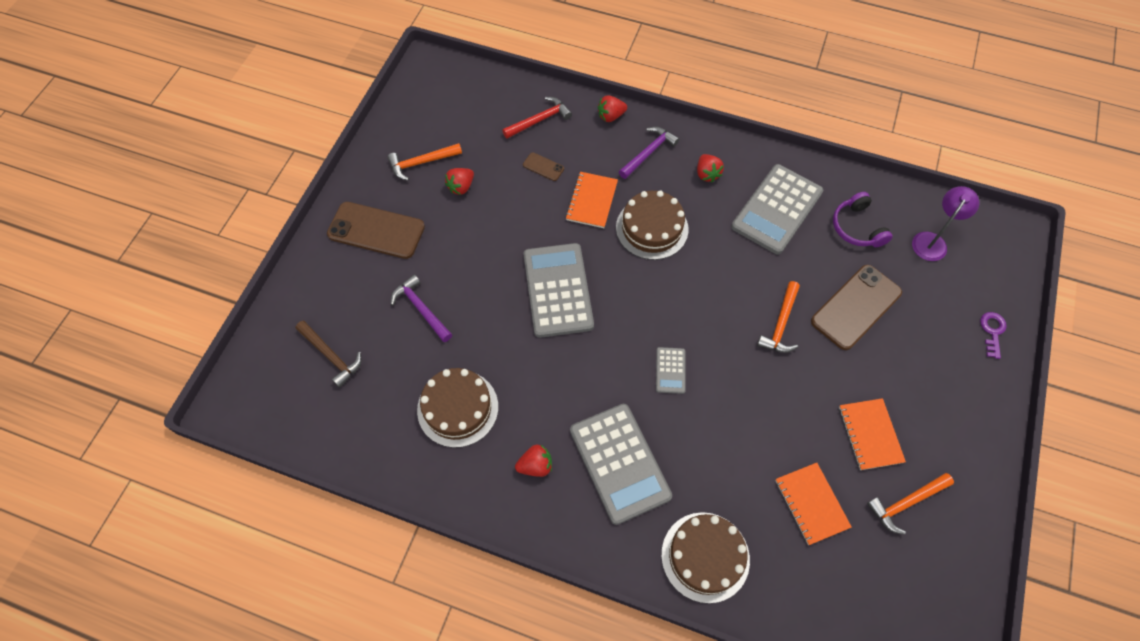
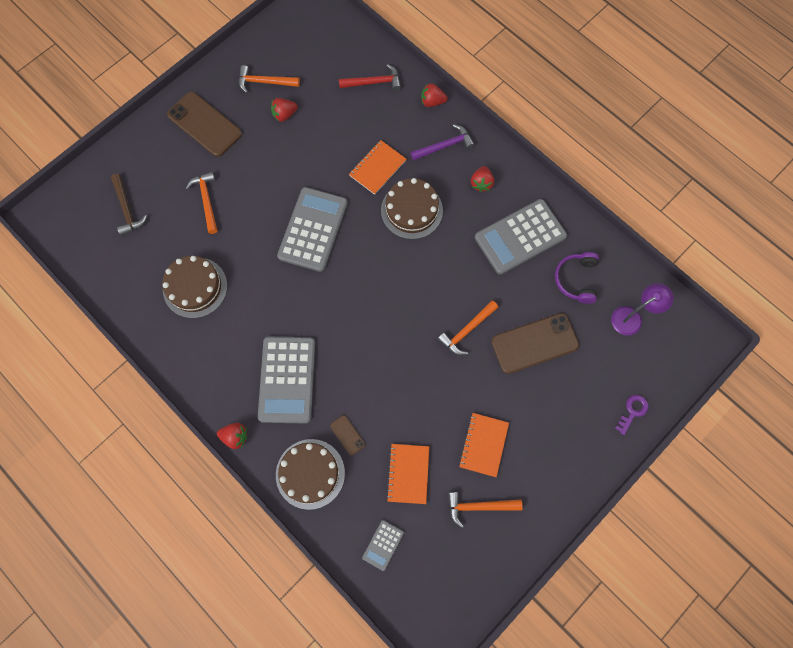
camera: 25 degrees right, 10 degrees up
(421, 309) = (207, 200): purple hammer -> orange hammer
(535, 466) = (227, 354): red strawberry -> red strawberry (235, 436)
(543, 167) = (355, 124): brown phone -> brown phone (347, 435)
(670, 370) = (362, 328): grey calculator -> grey calculator (383, 545)

